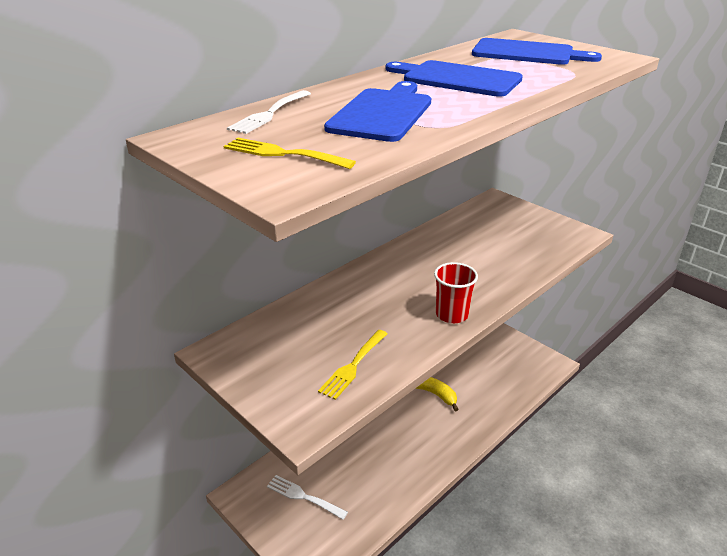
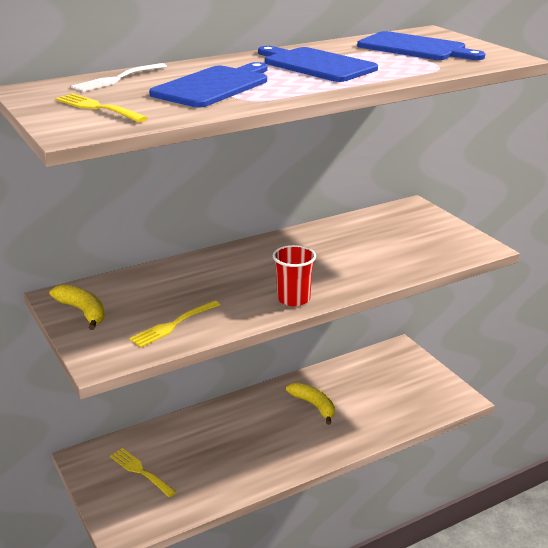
camera: 15 degrees right, 5 degrees down
(251, 366) = (83, 311): none -> yellow banana
(303, 496) = (140, 471): white fork -> yellow fork

